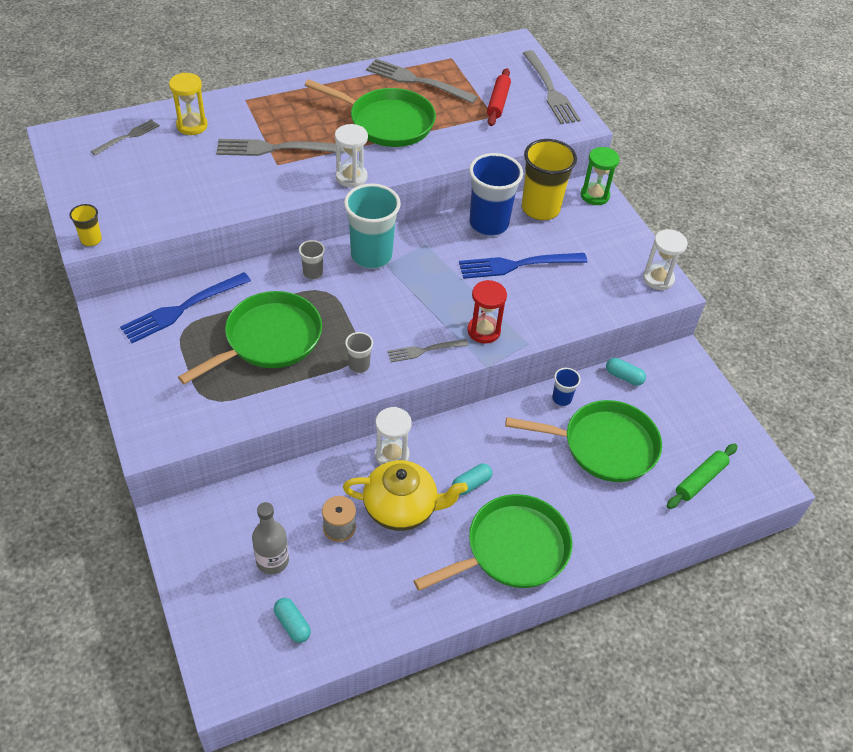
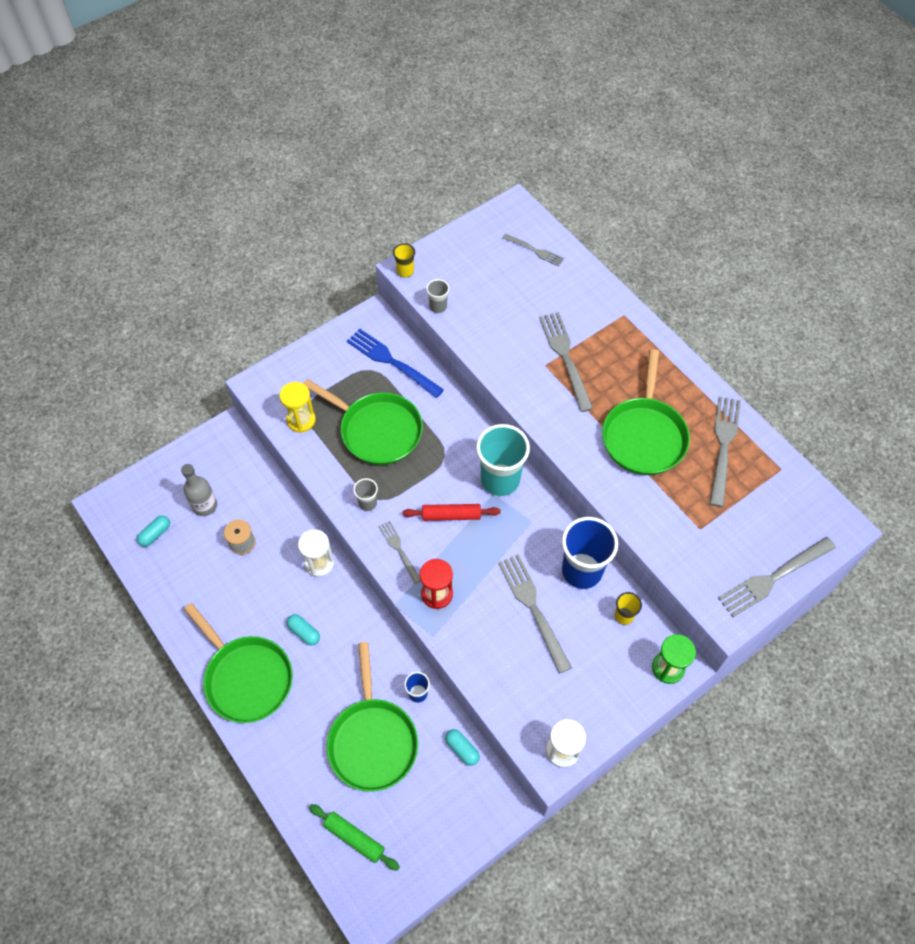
camera: 80 degrees right, 10 degrees up
(192, 125) = (569, 288): yellow hourglass -> yellow hourglass (301, 420)
(313, 273) = (462, 440): grey cup -> grey cup (438, 307)
(351, 177) = (551, 426): white hourglass -> none
(401, 508) = (269, 583): yellow teapot -> none
(498, 102) = (725, 529): red rolling pin -> red rolling pin (451, 515)
(518, 265) = (533, 608): blue fork -> grey fork
(540, 209) = (624, 616): yellow cup -> yellow cup, size x0.46
(624, 377) = (462, 749): turquoise capsule -> turquoise capsule turned 60 degrees counterclockwise

